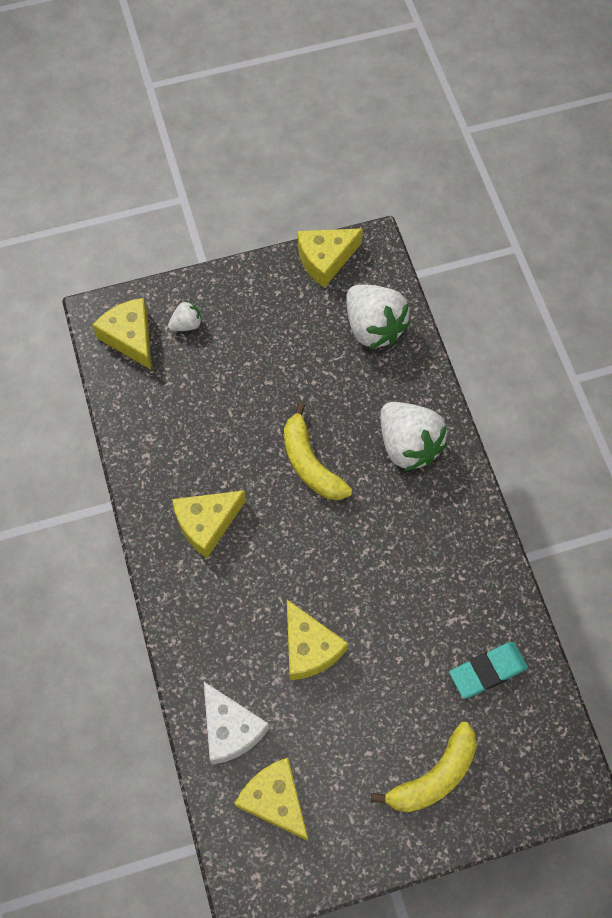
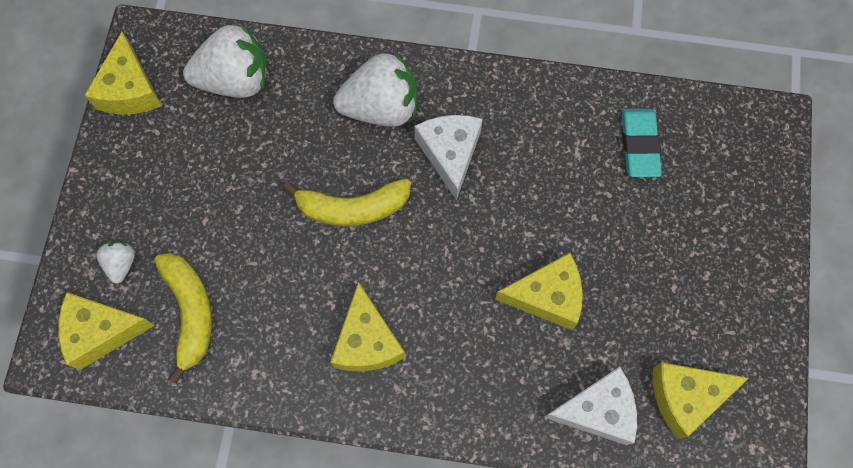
camera: 65 degrees left, 5 degrees up
(396, 517) = (450, 153): none -> white cheese
(433, 776) = (718, 238): yellow banana -> yellow banana (190, 312)

